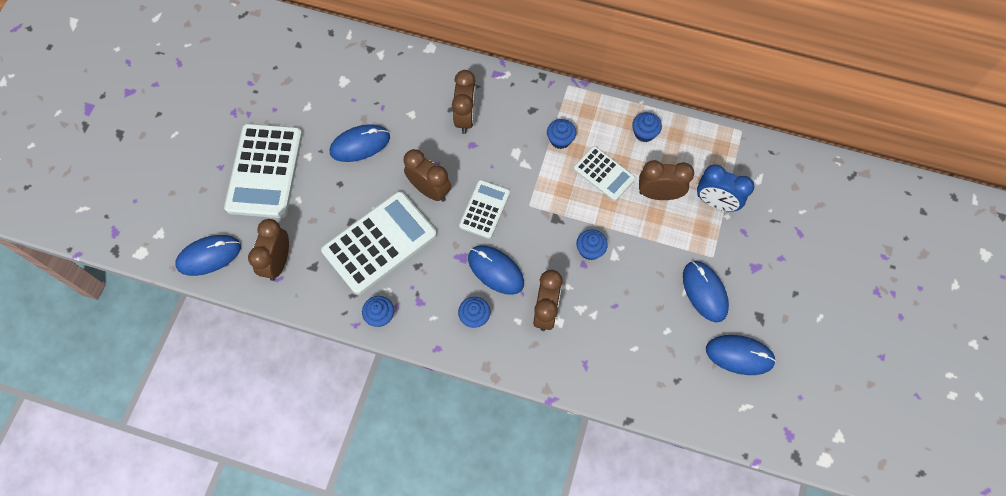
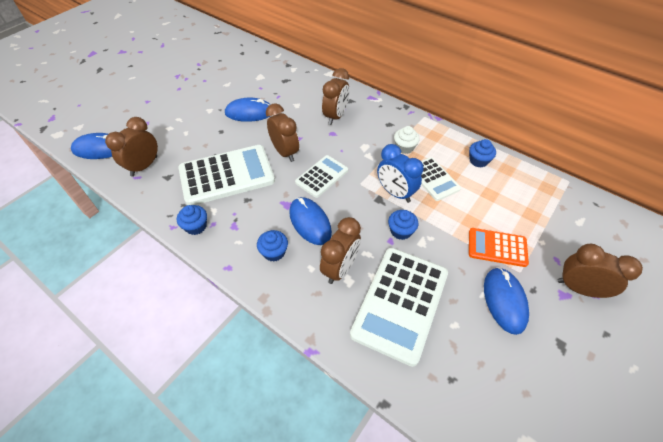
camera: 20 degrees right, 15 degrees down
(265, 171) = (174, 111): white calculator -> white calculator (400, 303)
(560, 140) = (404, 147): blue cupcake -> white cupcake
(659, 194) = (479, 207): brown clock -> brown clock (578, 288)
(686, 237) = (497, 247): none -> orange calculator
(715, 202) = (533, 228): blue clock -> blue clock (395, 193)
(739, 355) = (530, 377): blue mouse -> none

